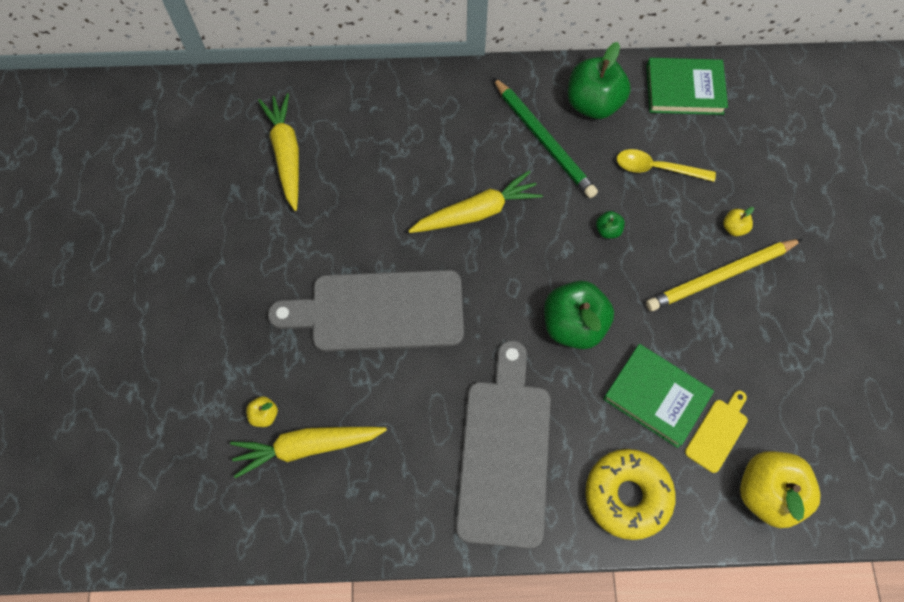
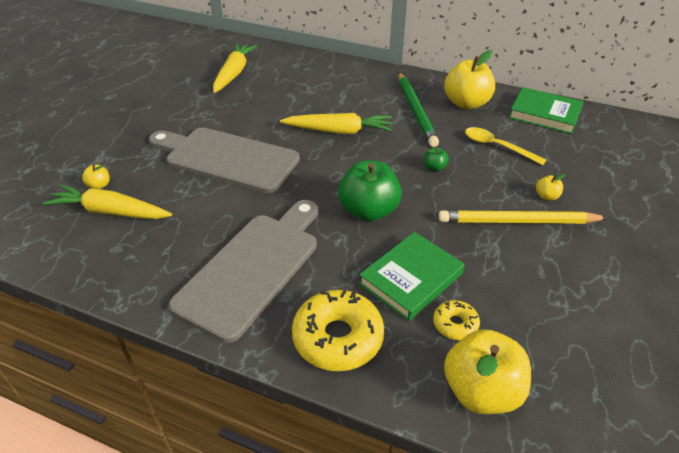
camera: 25 degrees right, 25 degrees down
(593, 103) = (466, 103): green apple -> yellow apple
(656, 397) = (411, 278): green book -> green book turned 75 degrees clockwise
(718, 432) = (455, 324): yellow cutting board -> yellow donut

